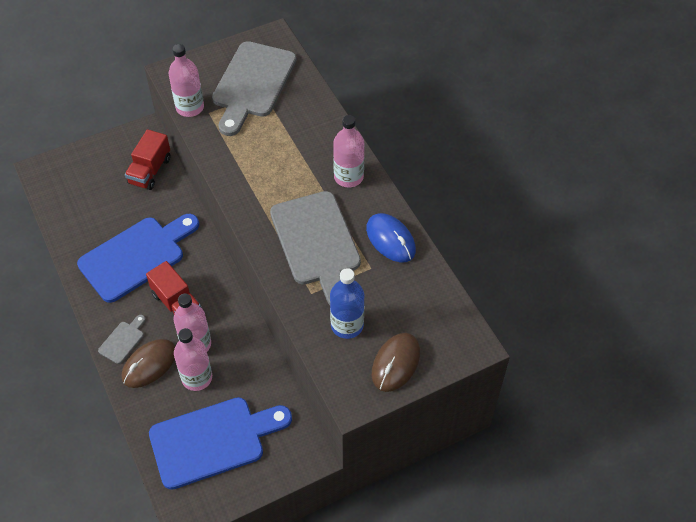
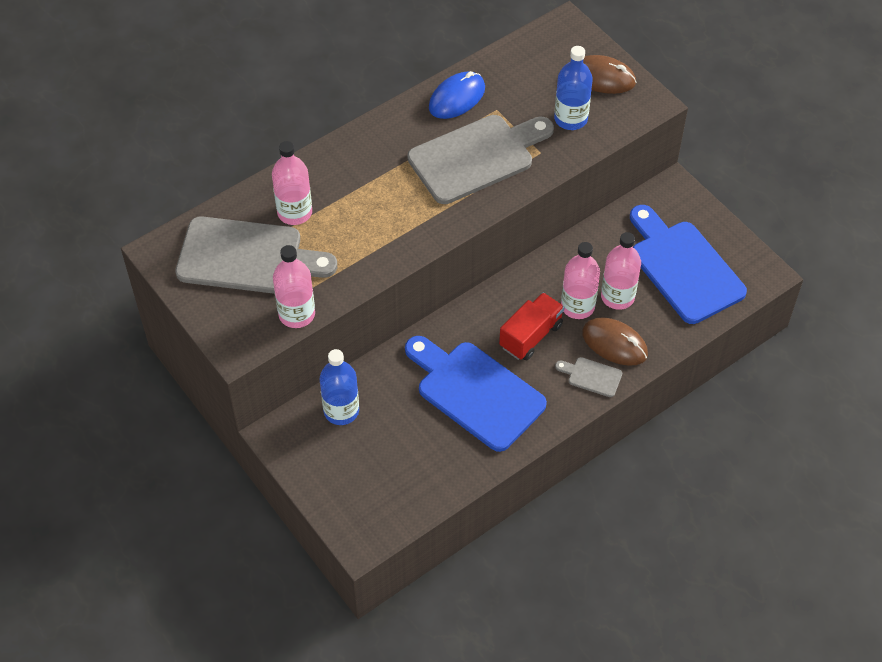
camera: 100 degrees left, 0 degrees up
(150, 171) = (341, 411): red truck -> blue bottle
(348, 177) = (379, 143): pink bottle -> pink bottle (294, 212)

